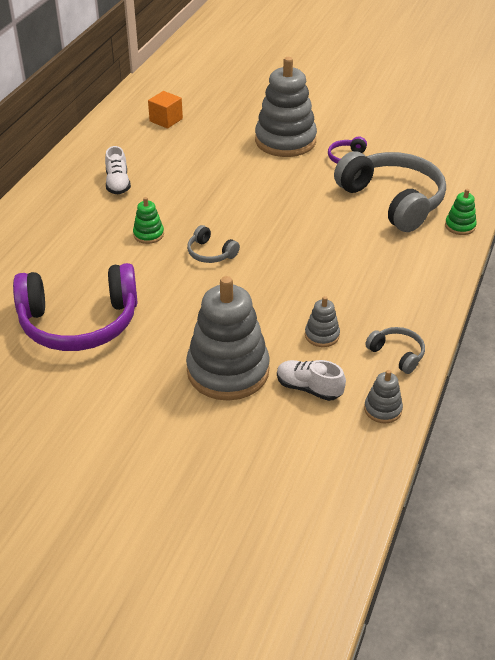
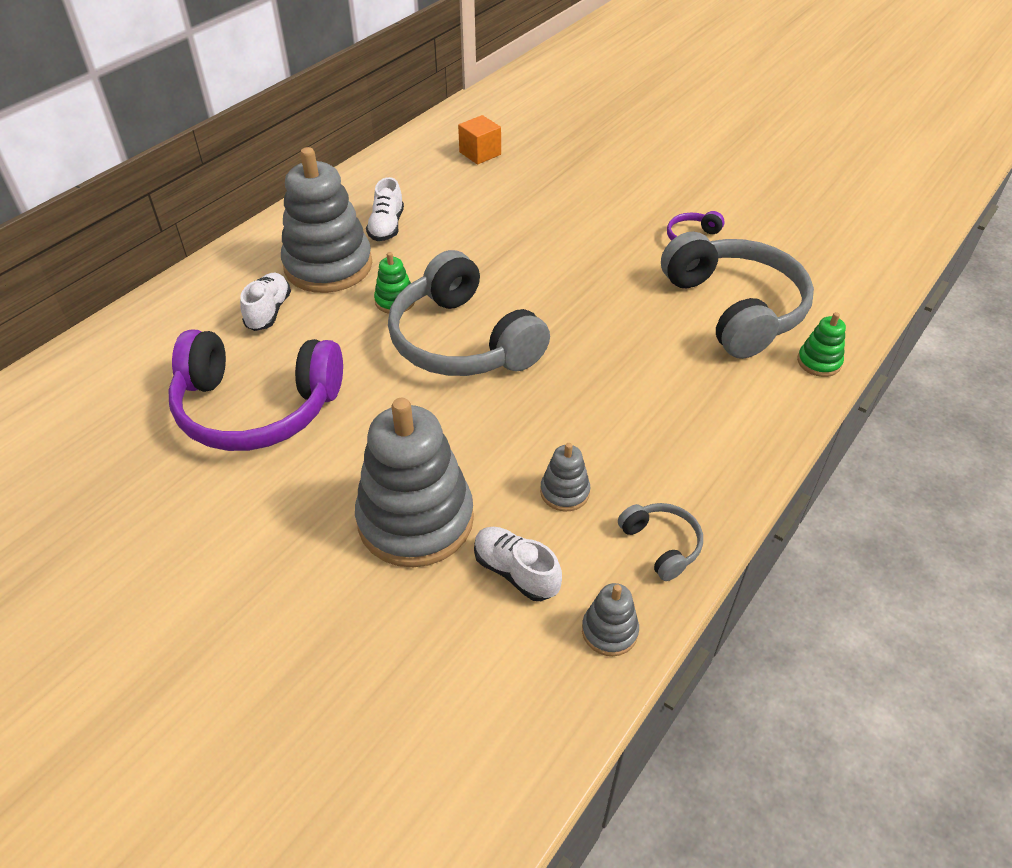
camera: 15 degrees right, 5 degrees up
(55, 257) = (269, 311): none -> white shoe
(210, 253) = (462, 341): grey headphones -> grey headphones, size x2.29
(285, 141) = (619, 202): grey stacking toy -> grey stacking toy (328, 266)

